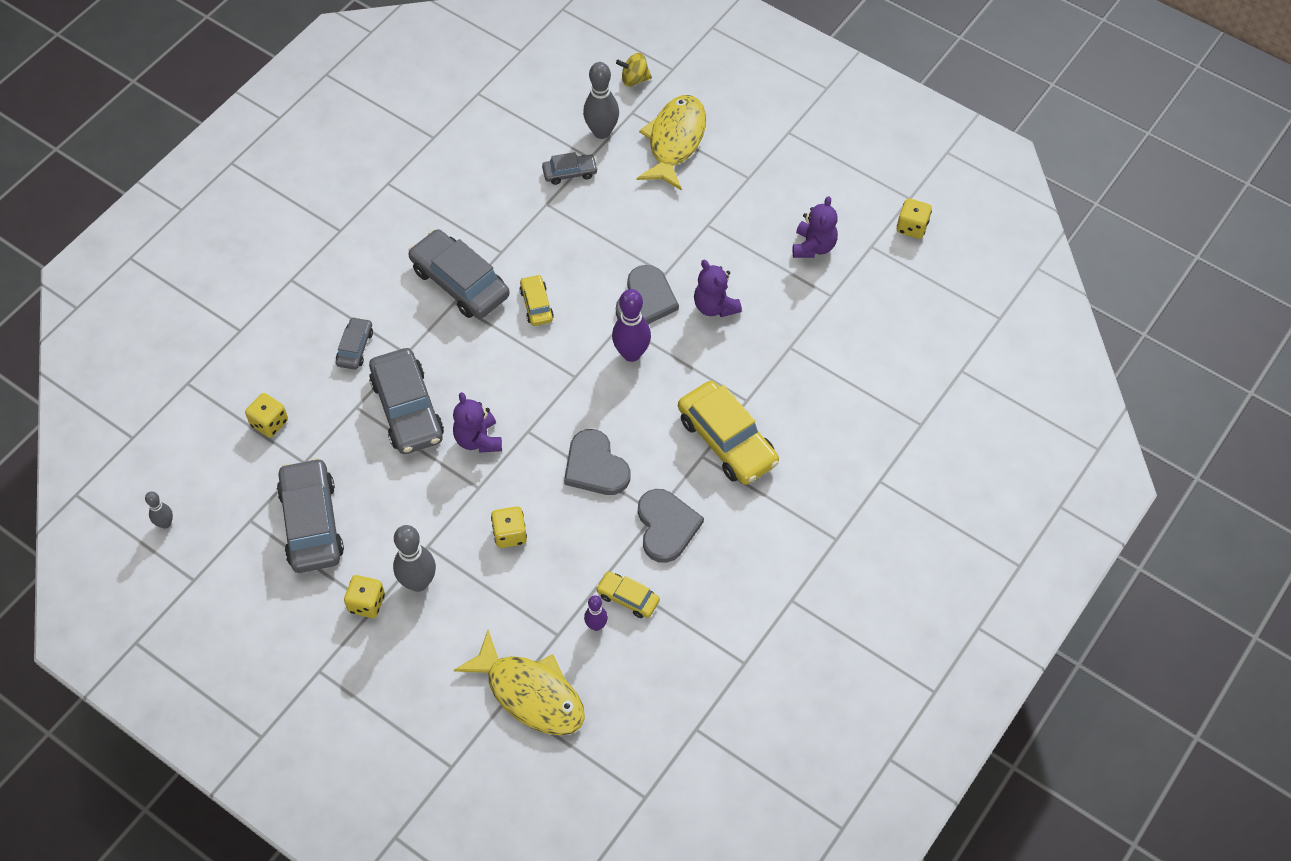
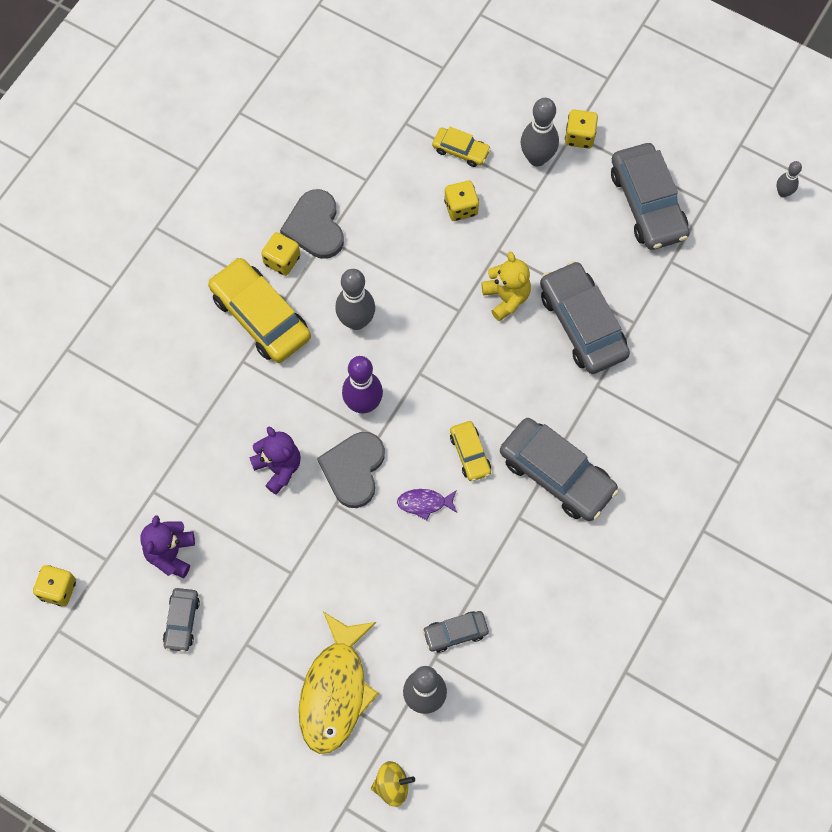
camera: 175 degrees right, 10 degrees up
(269, 423) = (715, 298): yellow dice -> yellow dice (282, 260)
(355, 348) = (651, 387): grey car -> grey car (182, 621)
(478, 439) = (506, 298): purple teddy bear -> yellow teddy bear
(530, 693) = (422, 74): yellow fish -> none
(584, 268) = (424, 503): none -> purple fish
(595, 466) = (388, 279): grey heart -> none
(596, 625) = (372, 133): purple bowling pin -> none
(628, 598) = (346, 159): yellow car -> yellow car (460, 150)
(631, 429) = (356, 321): none -> grey bowling pin

